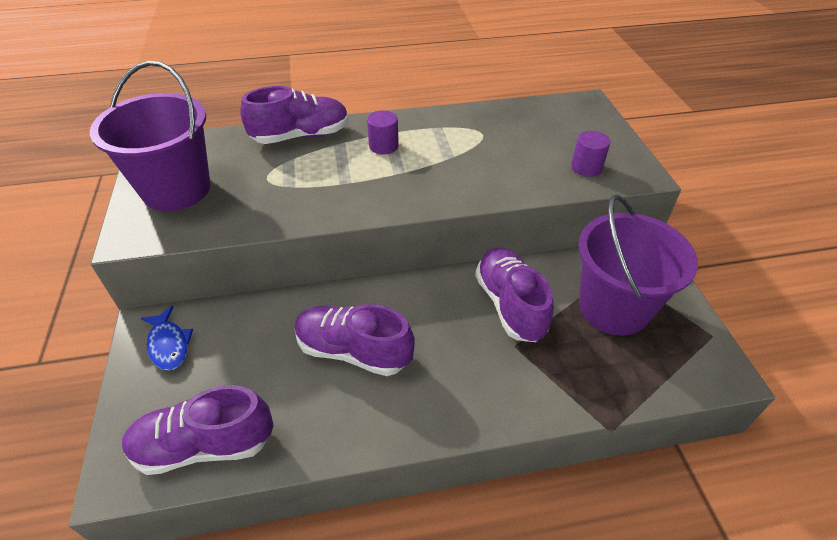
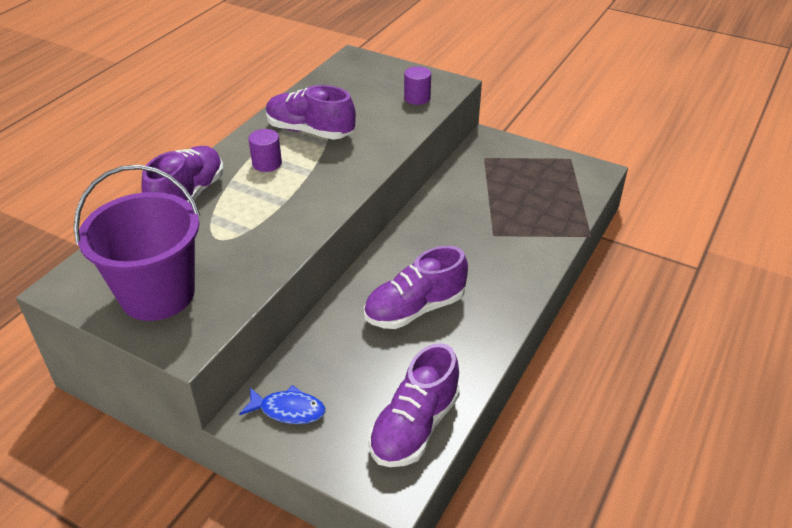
camera: 50 degrees left, 5 degrees down
(510, 305) = (459, 216): purple shoe -> purple shoe (310, 131)
(613, 308) = (511, 178): purple bucket -> none

